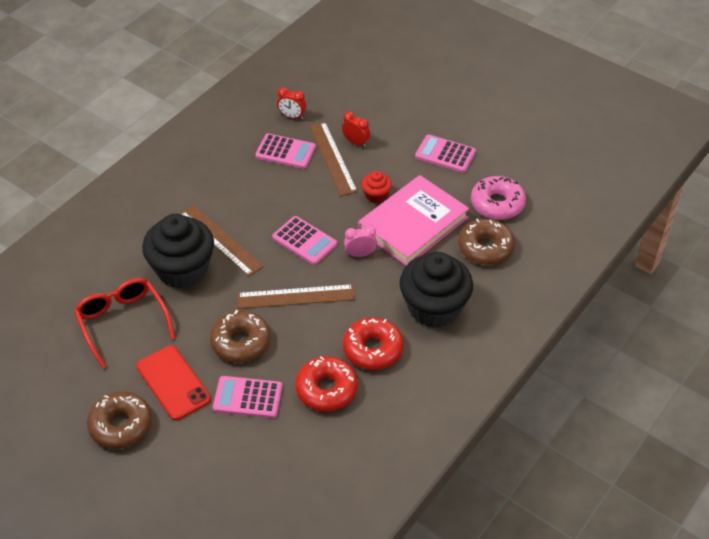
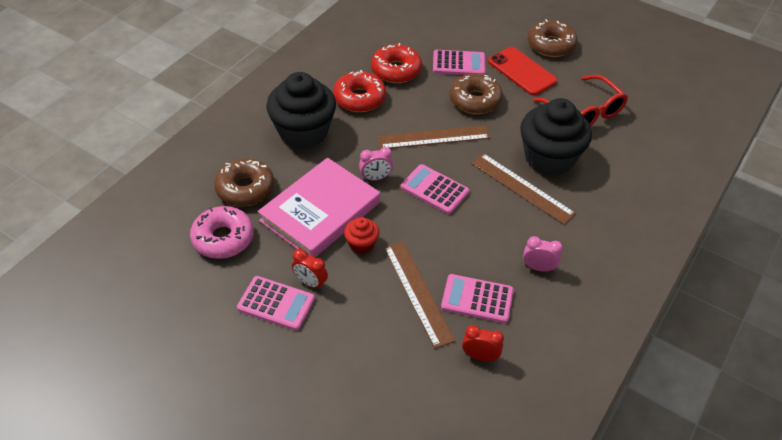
camera: 175 degrees right, 0 degrees up
(228, 172) = (538, 268): none -> pink clock
(356, 142) = (390, 317): red clock -> red clock (310, 283)

